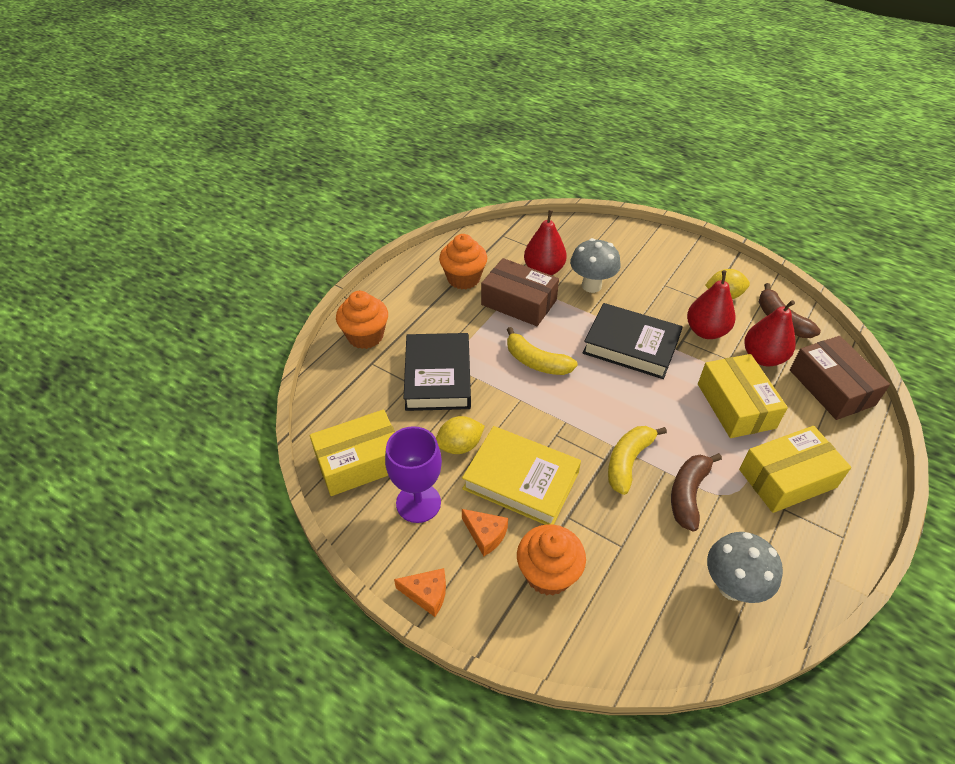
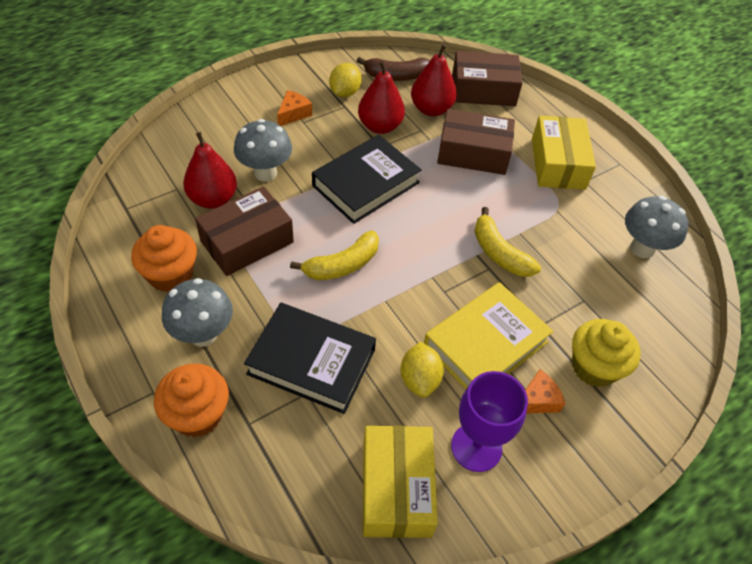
camera: 70 degrees left, 5 degrees up
(426, 313) = (203, 334): none -> grey mushroom
(427, 594) = (586, 479): orange cheese -> orange cheese (293, 114)
(548, 574) = (594, 367): orange cupcake -> yellow cupcake
(688, 494) = (549, 230): brown banana -> none
(736, 405) = (473, 153): yellow box -> brown box

